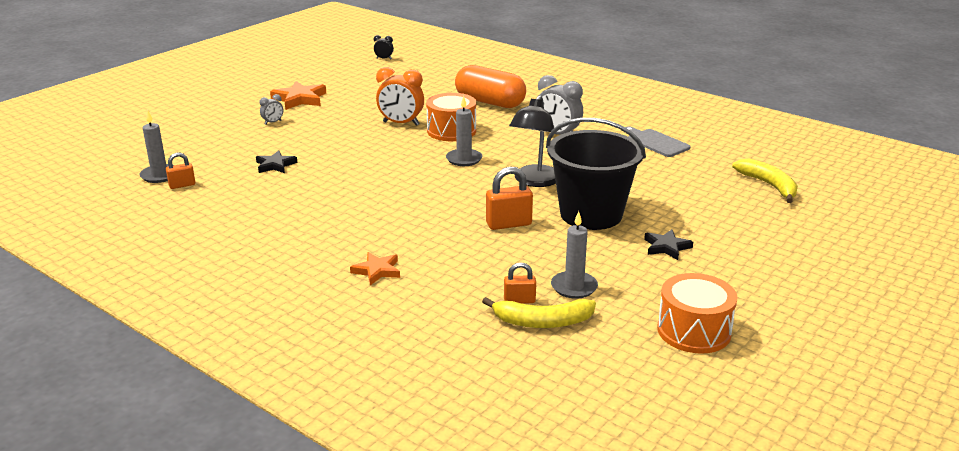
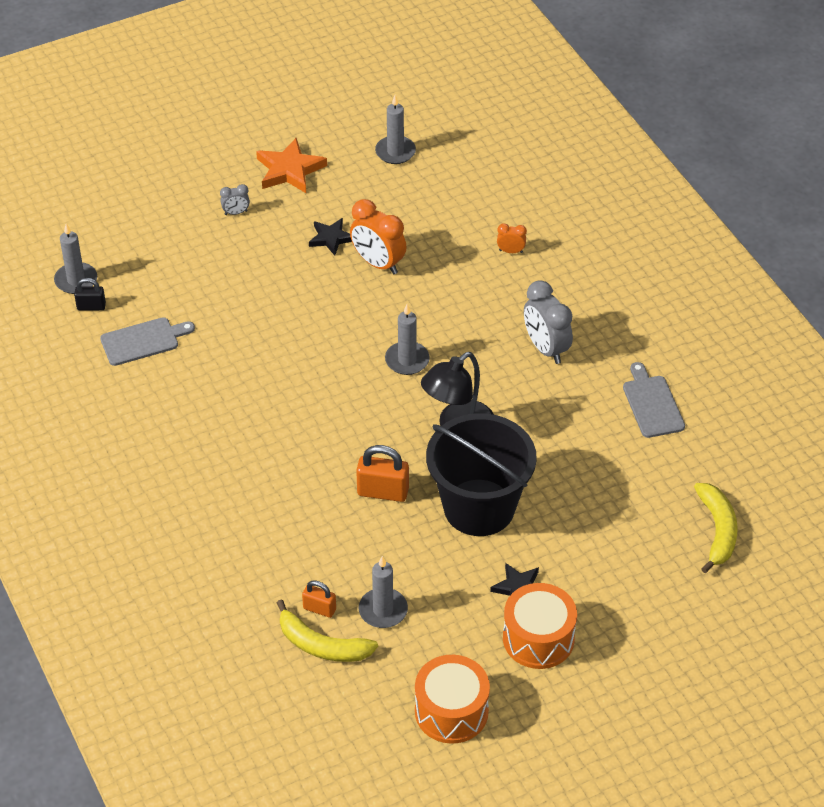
camera: 25 degrees right, 20 degrees up
(182, 185) = (91, 306): orange padlock -> black padlock
(240, 193) = (143, 341): none -> grey cutting board
(275, 165) = (200, 301): black star -> black star (331, 238)
(370, 80) = (395, 152): none -> grey candle
(377, 271) = (213, 516): orange star -> none
(384, 59) = (440, 103): black clock -> none
(451, 131) = (427, 298): orange drum -> orange drum (538, 638)
(490, 102) = (511, 251): orange capsule -> orange clock

